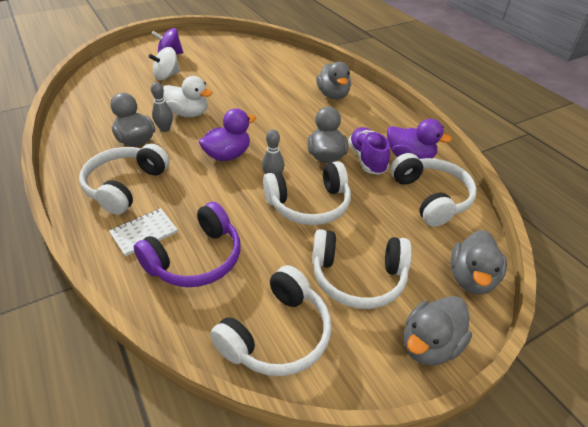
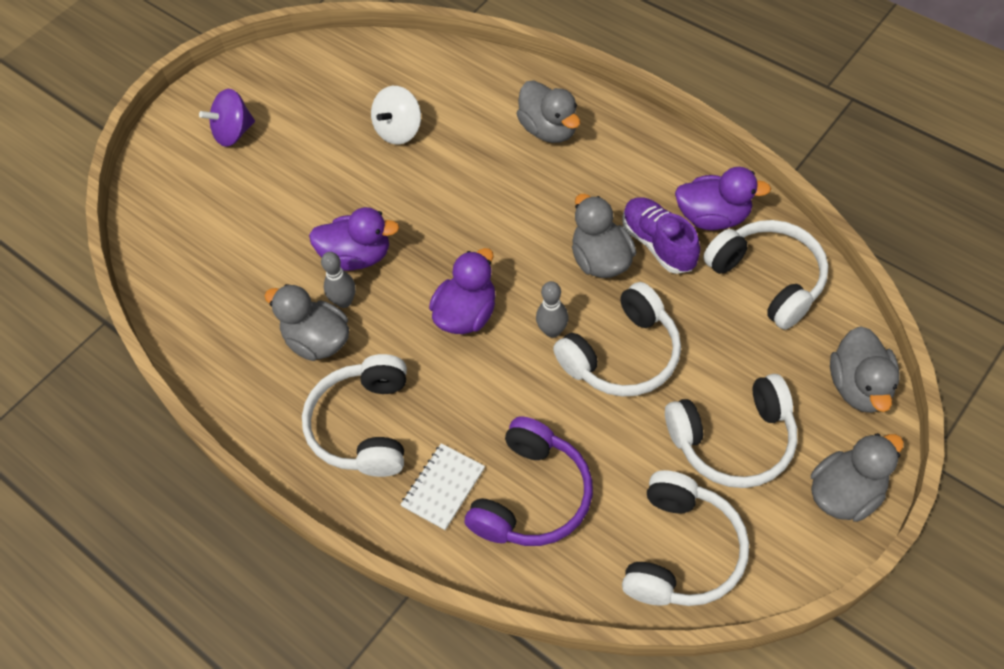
camera: 15 degrees left, 15 degrees up
(167, 76) = (266, 187): white spinning top -> white spinning top (399, 130)
(188, 114) = (357, 256): white duck -> purple duck
(429, 345) = (845, 493): grey duck -> grey duck turned 150 degrees counterclockwise

